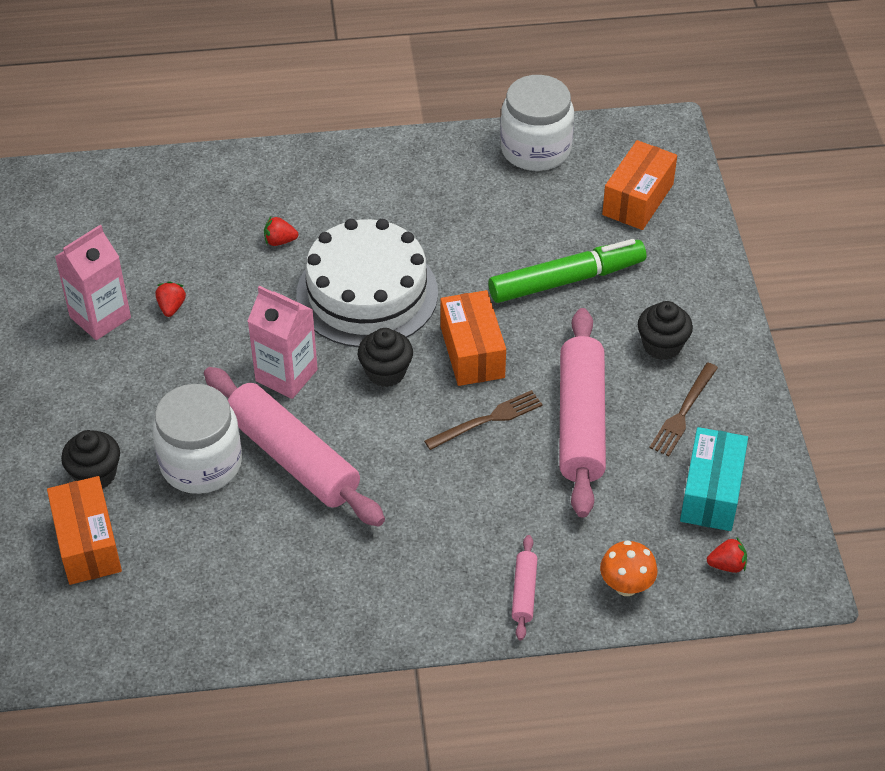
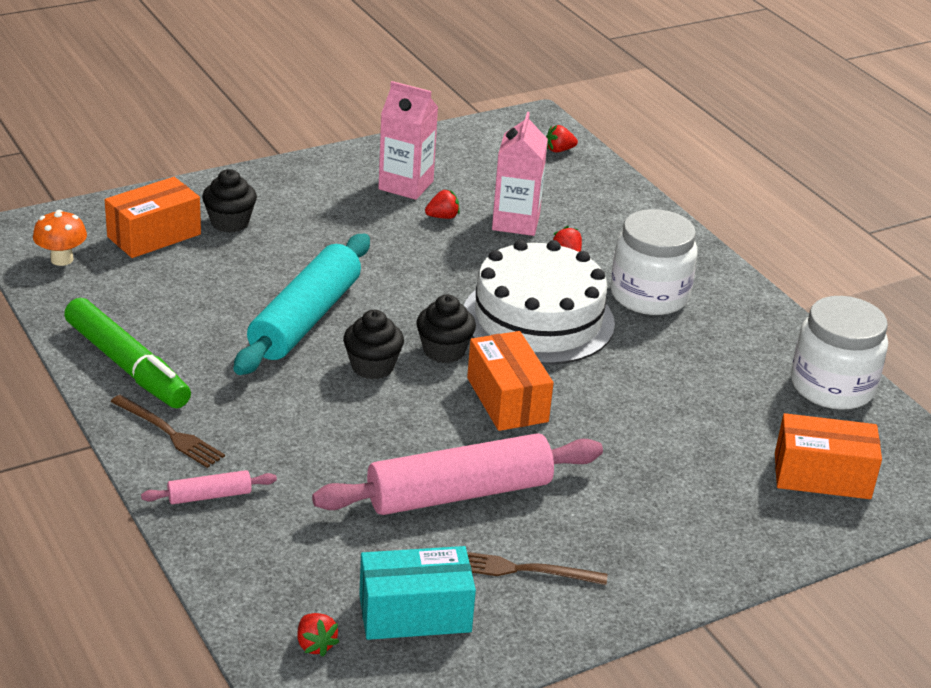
camera: 65 degrees right, 15 degrees down
(99, 185) = (559, 150): none -> red strawberry
(201, 463) = (271, 271): white jar -> white jar (649, 295)
(286, 375) = (402, 294): pink carton -> pink carton (516, 222)
(292, 458) = (305, 319): pink rolling pin -> turquoise rolling pin
(472, 352) = (507, 400): orange box -> orange box turned 75 degrees counterclockwise
(487, 420) = (422, 428): brown fork -> brown fork (169, 433)
(565, 280) = (655, 444): green marker -> green marker (127, 365)
(626, 586) = (250, 568): orange mushroom -> orange mushroom (62, 259)
(662, 345) = (611, 535): black cupcake -> black cupcake (372, 367)

